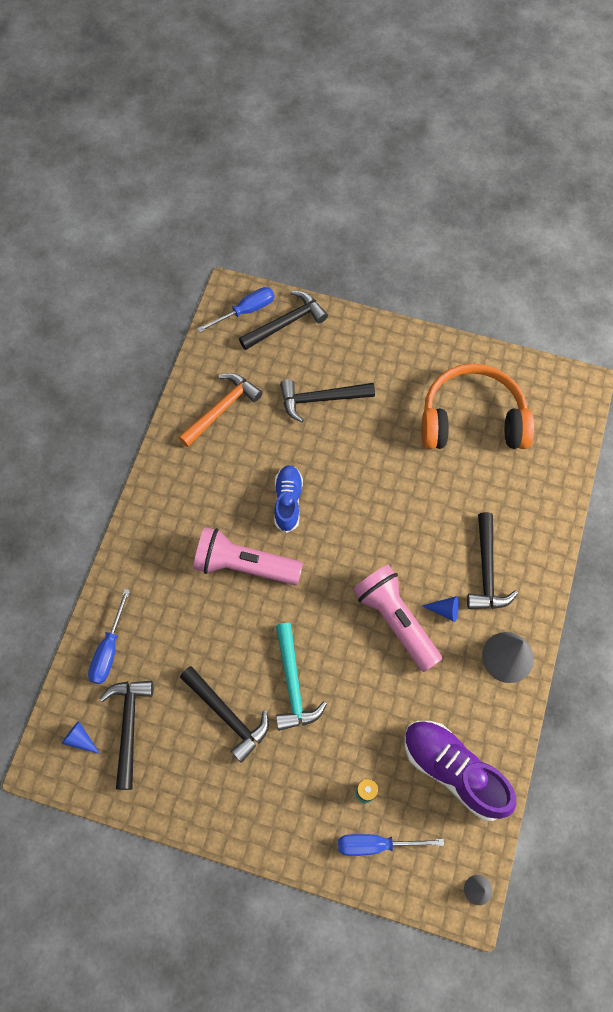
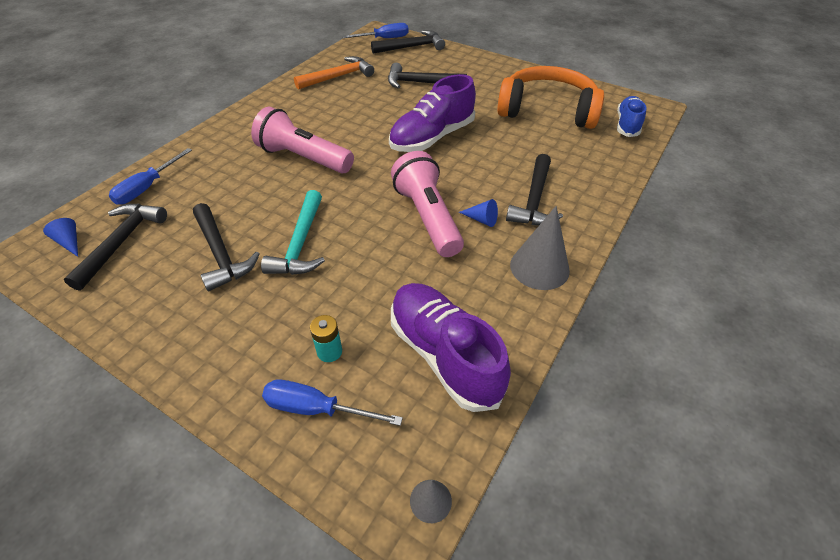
camera: 15 degrees right, 20 degrees down
(288, 501) = (364, 129): blue shoe -> blue shoe (627, 125)
(364, 498) = (432, 137): none -> purple shoe

